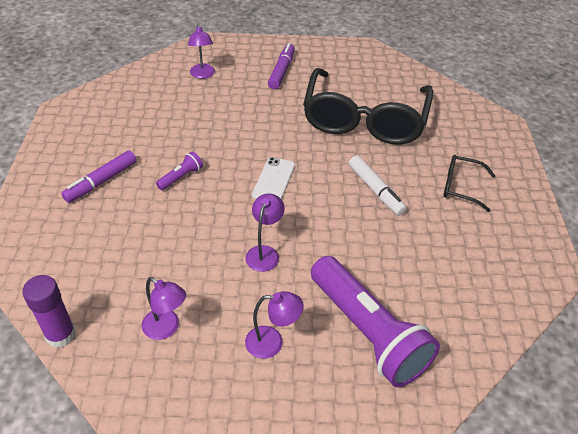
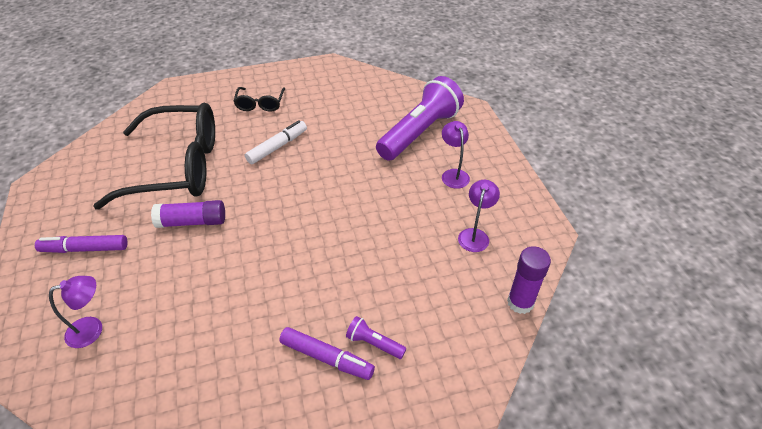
camera: 105 degrees left, 0 degrees up
(181, 177) = (298, 285): purple flashlight -> purple flashlight (374, 343)
(264, 253) = (373, 197): purple lamp -> none
(273, 180) = (283, 212): white phone -> none
(286, 124) = (192, 222): none -> purple glue stick

